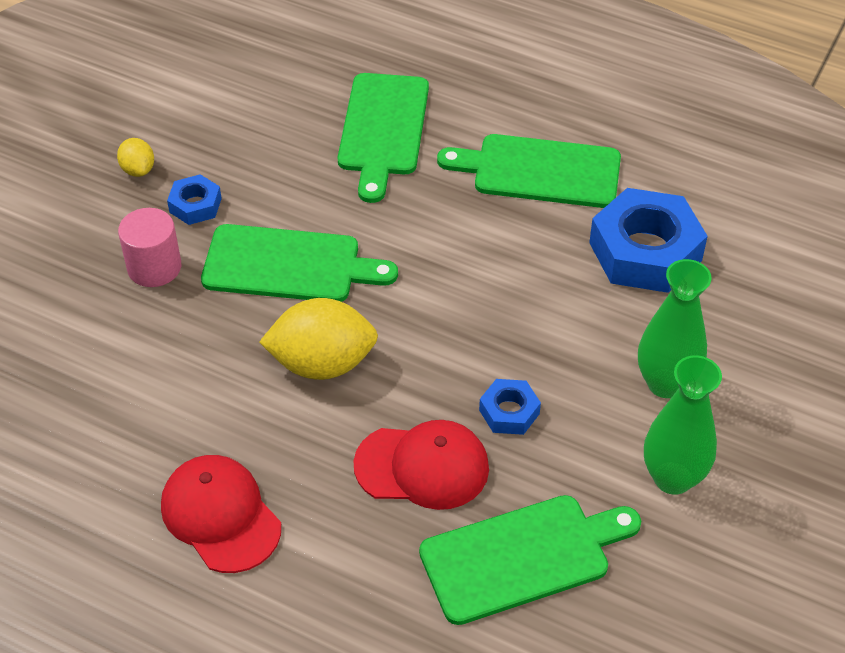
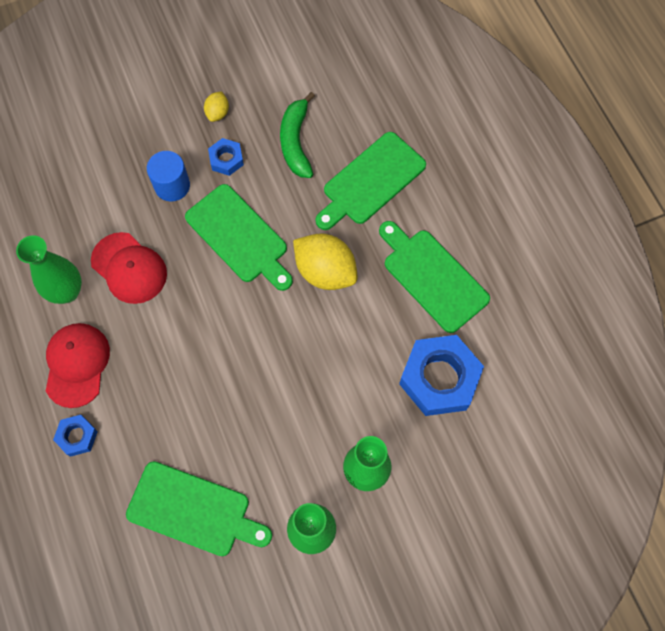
camera: 40 degrees right, 20 degrees up
(128, 451) = (67, 291): none -> green vase
(154, 267) = (172, 185): pink cylinder -> blue cylinder
(260, 144) = (296, 142): none -> green banana
(322, 363) = (201, 313): yellow lemon -> yellow lemon (325, 271)
(422, 467) = (194, 417): red cap -> red cap (129, 268)
(509, 412) = (267, 420): blue nut -> blue nut (77, 436)

